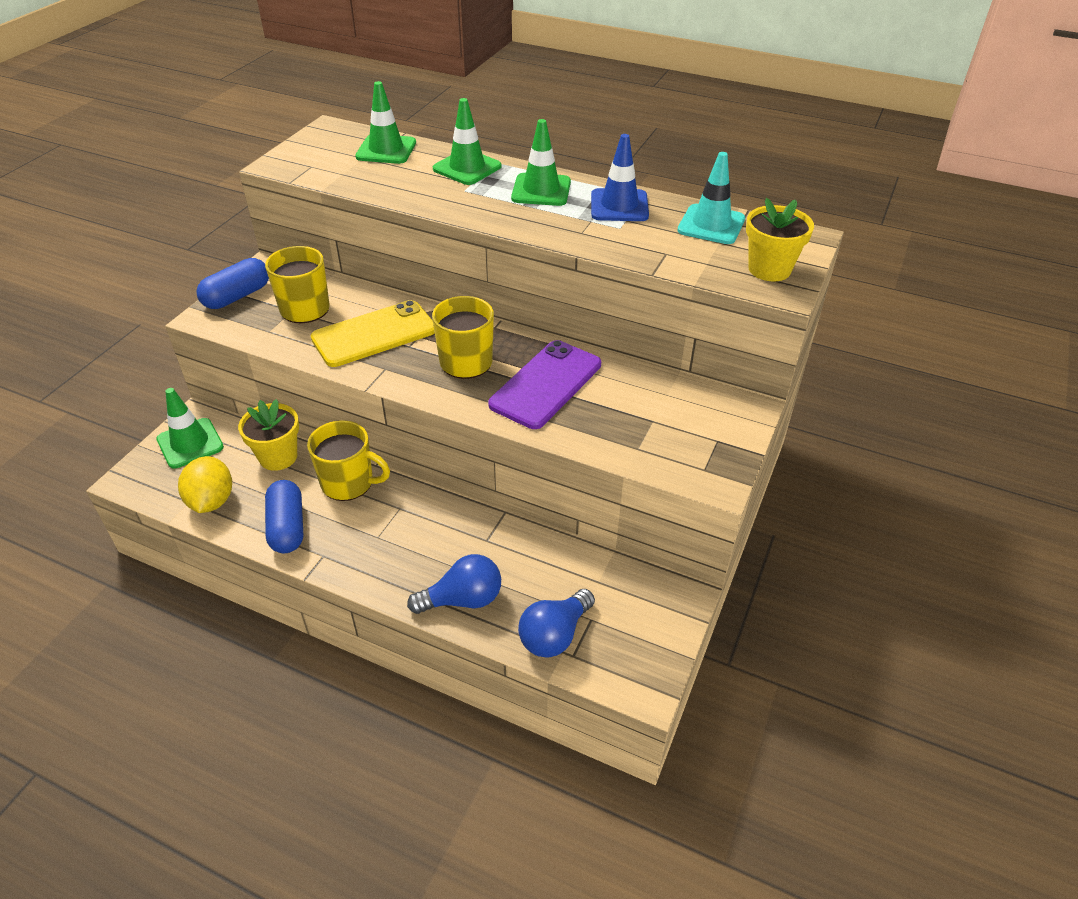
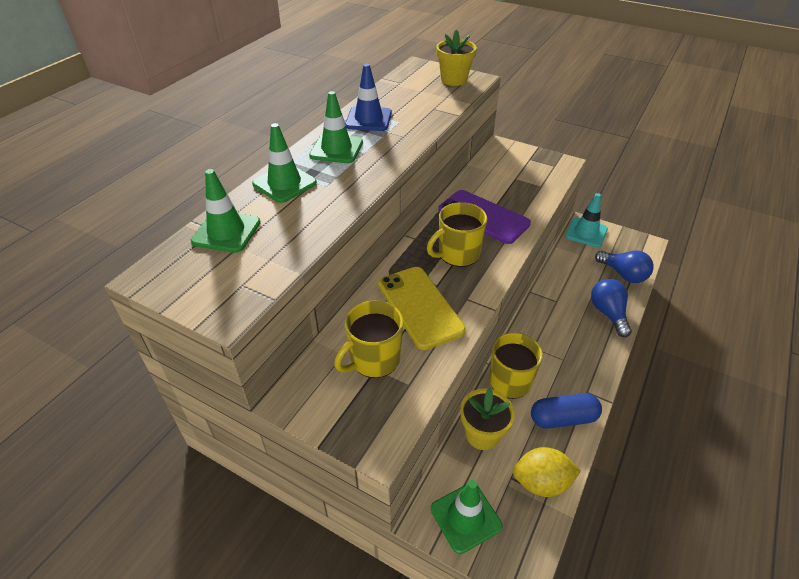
camera: 85 degrees left, 0 degrees up
(237, 296) = (343, 420): blue capsule -> none
(711, 225) = (400, 91): turquoise traffic cone -> turquoise traffic cone (586, 233)

